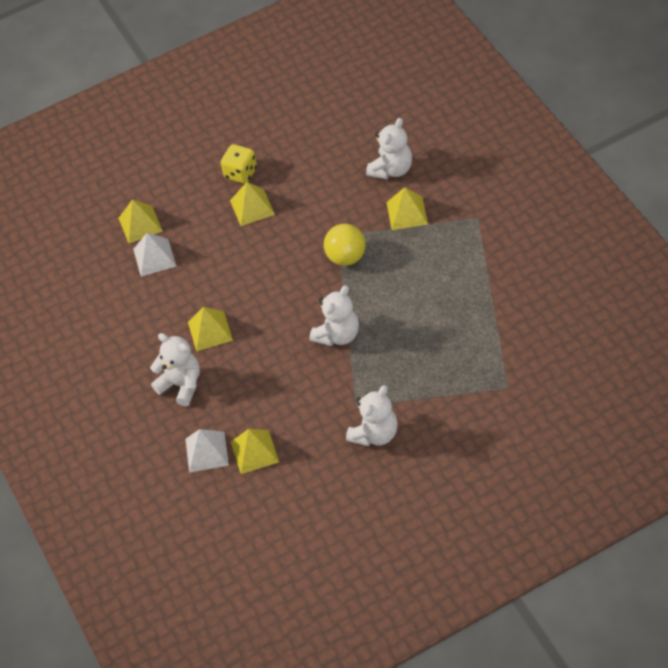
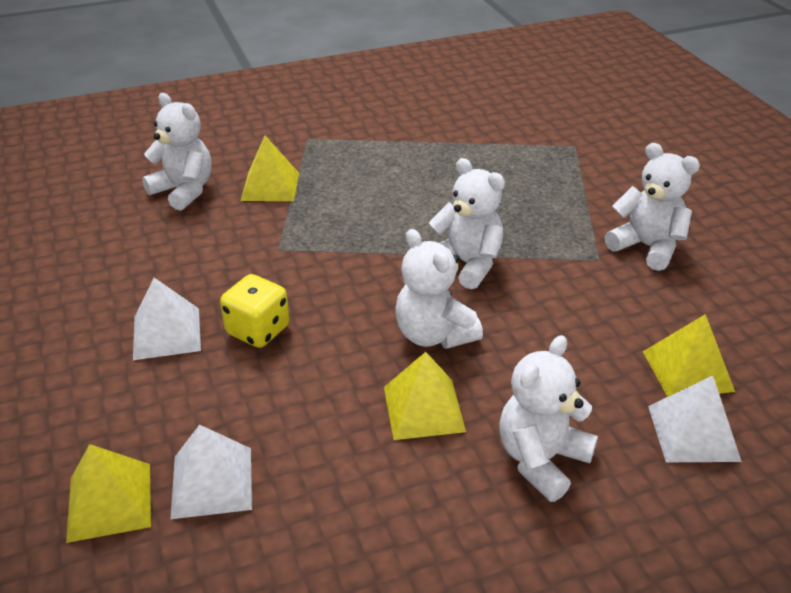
camera: 90 degrees left, 15 degrees down
(241, 173) = (79, 341): yellow dice -> yellow dice (258, 330)
(252, 207) = (166, 333): yellow pyramid -> white pyramid
(268, 327) = (433, 334): none -> white teddy bear
(346, 257) = (324, 244): yellow ball -> none

